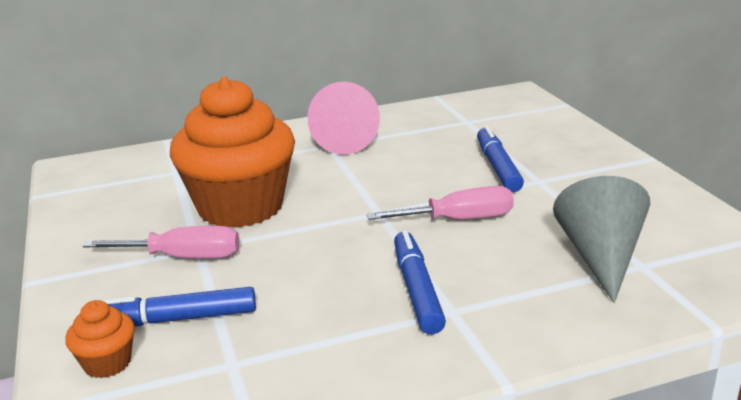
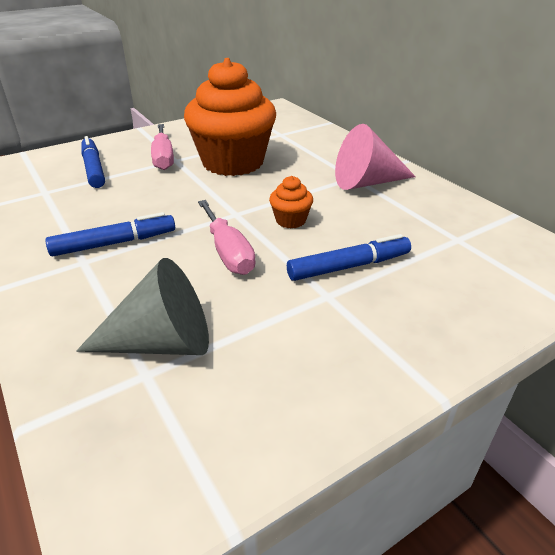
camera: 75 degrees right, 10 degrees up
(107, 363) = (56, 160): orange cupcake -> orange cupcake (290, 220)

